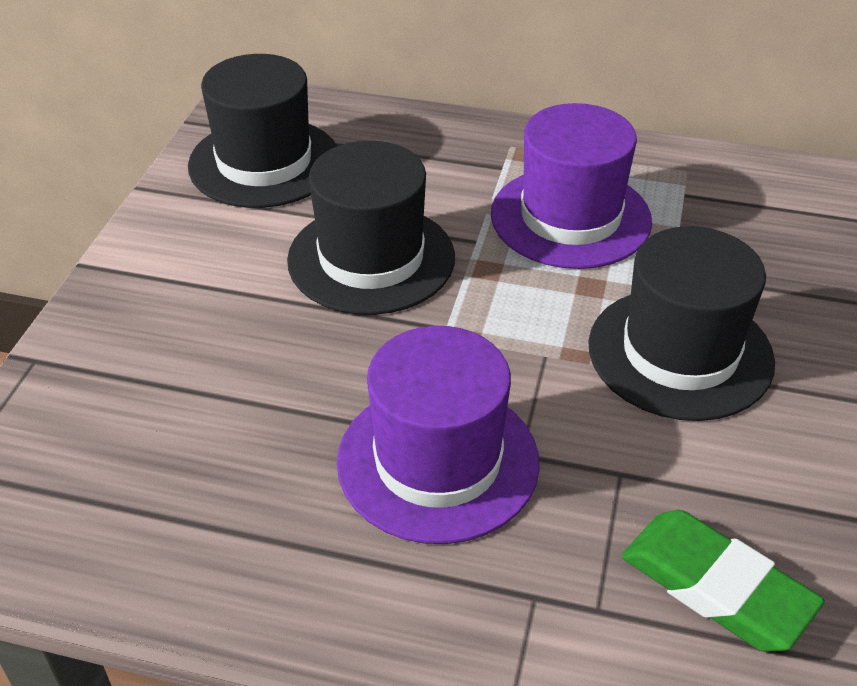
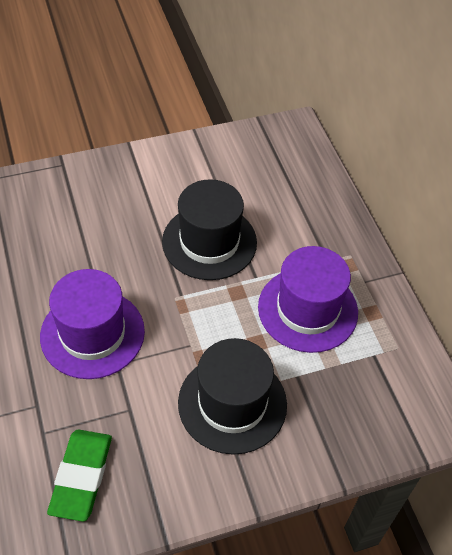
camera: 55 degrees right, 10 degrees up
(264, 162) = (249, 163): black hat -> none

